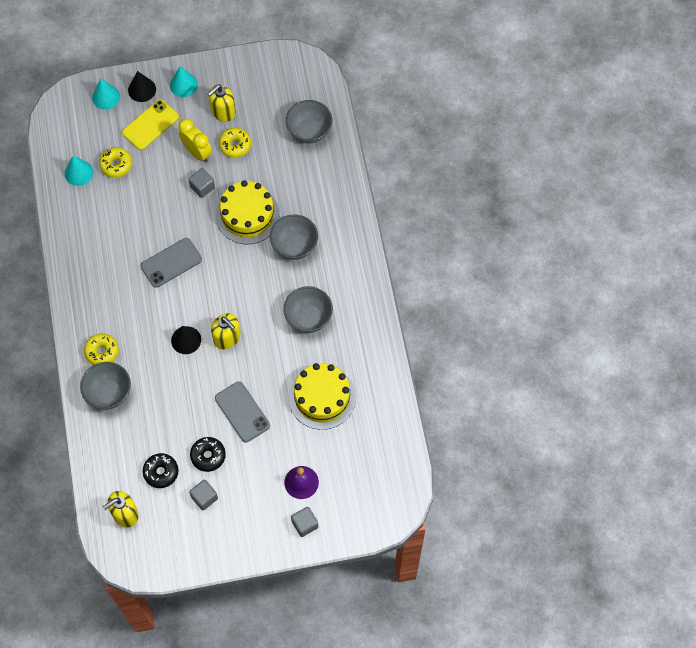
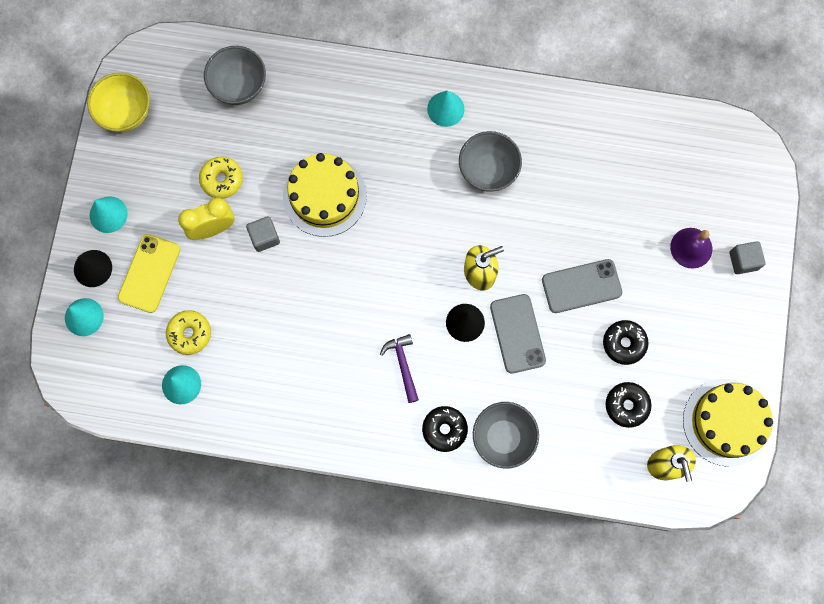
camera: 70 degrees left, 10 degrees up
(102, 352) = (444, 429): yellow donut -> black donut
(140, 308) = (403, 365): none -> purple hammer
(150, 125) = (149, 273): yellow phone -> yellow phone turned 45 degrees clockwise
(171, 263) = (354, 308): grey phone -> grey phone (517, 333)
(204, 497) = (675, 364): grey cube -> none
(223, 111) = (168, 179): yellow soap dispenser -> none
(261, 68) = (126, 113): none -> yellow bowl
(294, 246) = (388, 155): grey bowl -> none
(322, 397) = (594, 189): yellow cake -> yellow cake (726, 422)
(346, 273) = (445, 109): none -> turquoise cone

